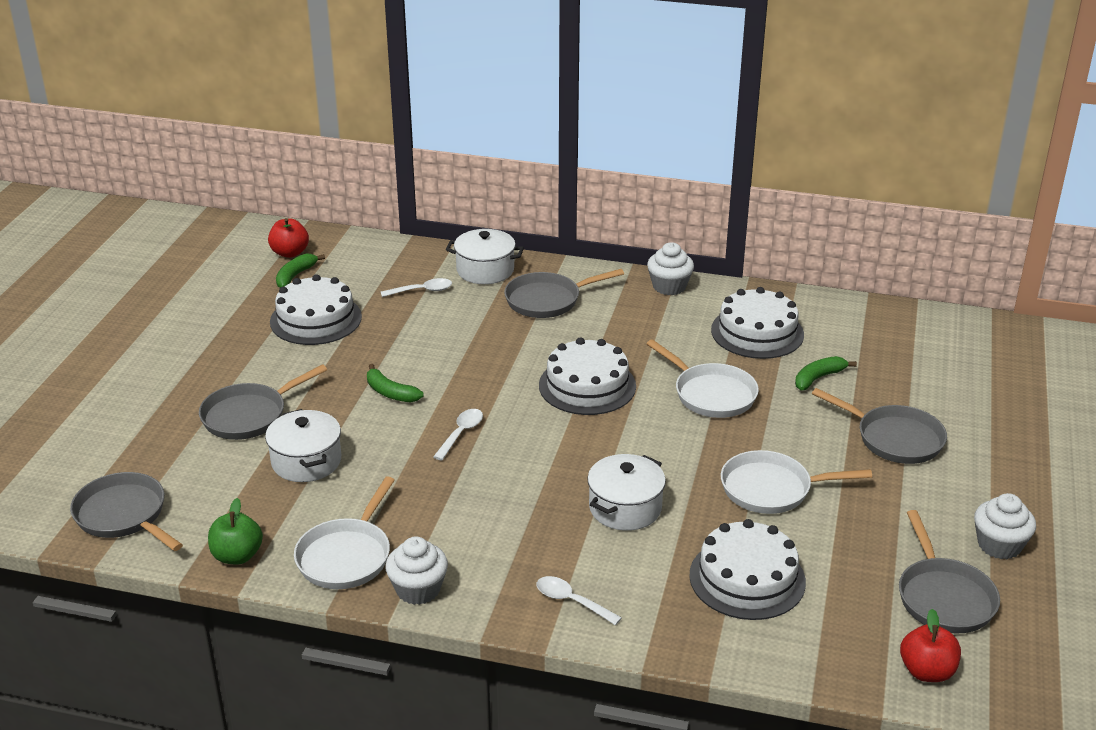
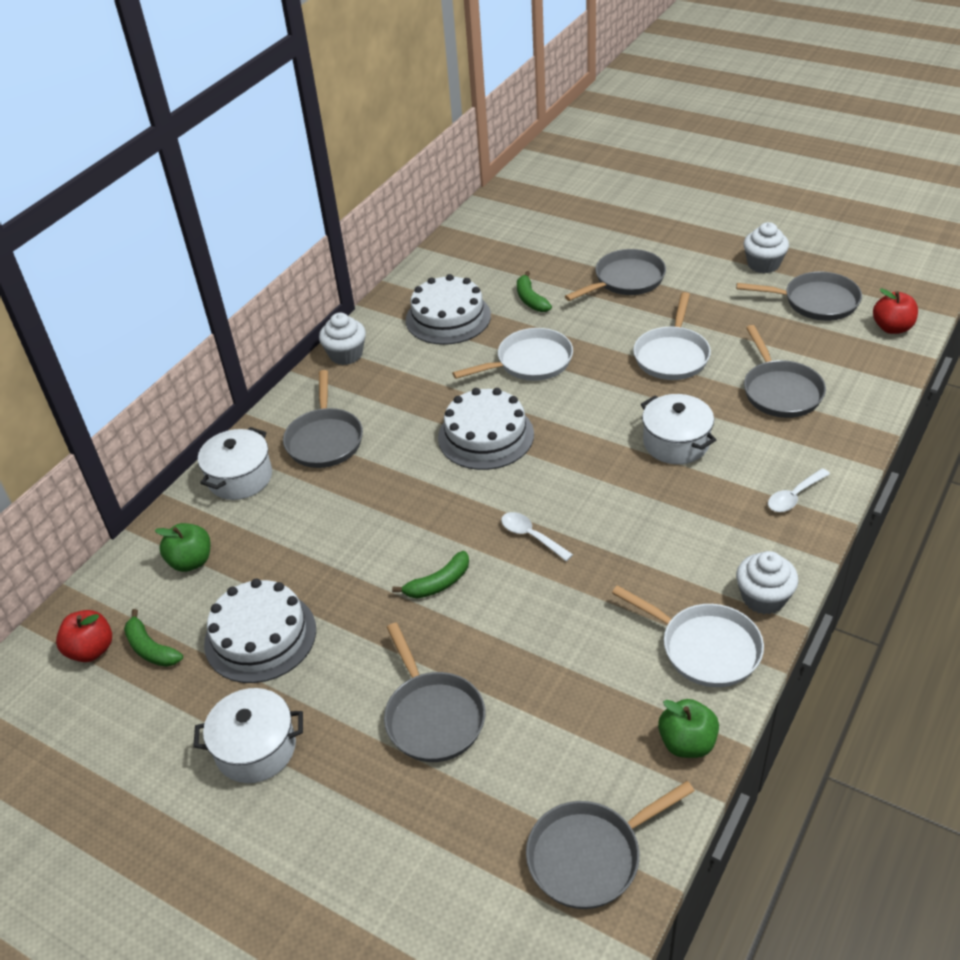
camera: 70 degrees left, 10 degrees up
(306, 461) = (538, 668): white pot -> white pot (256, 748)
(385, 271) = (191, 561): none -> green apple
(422, 291) = (252, 534): white spoon -> none
(747, 578) = (780, 391): white cake -> grey pan

